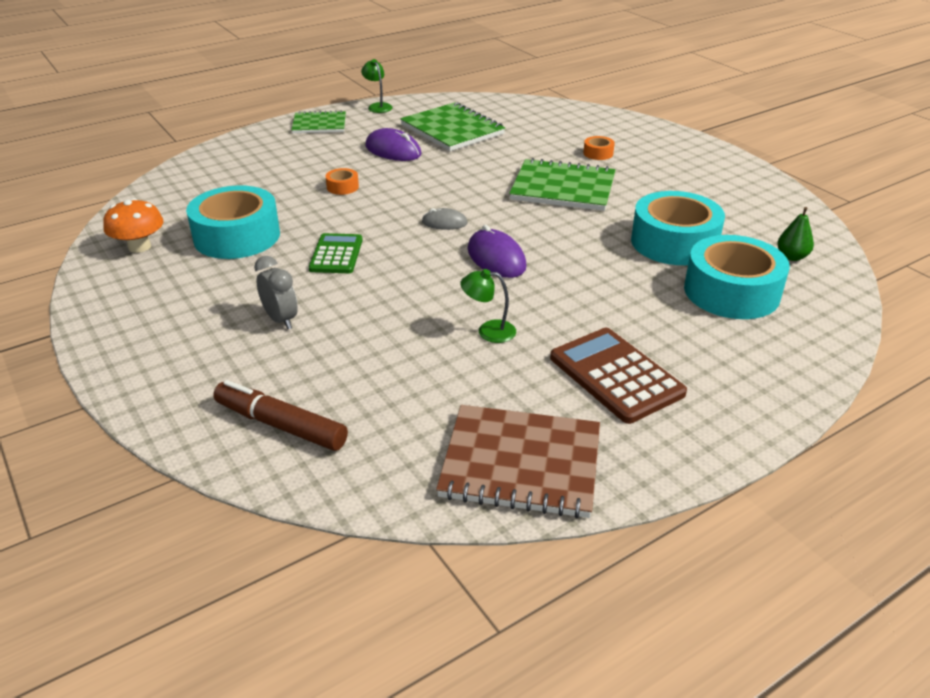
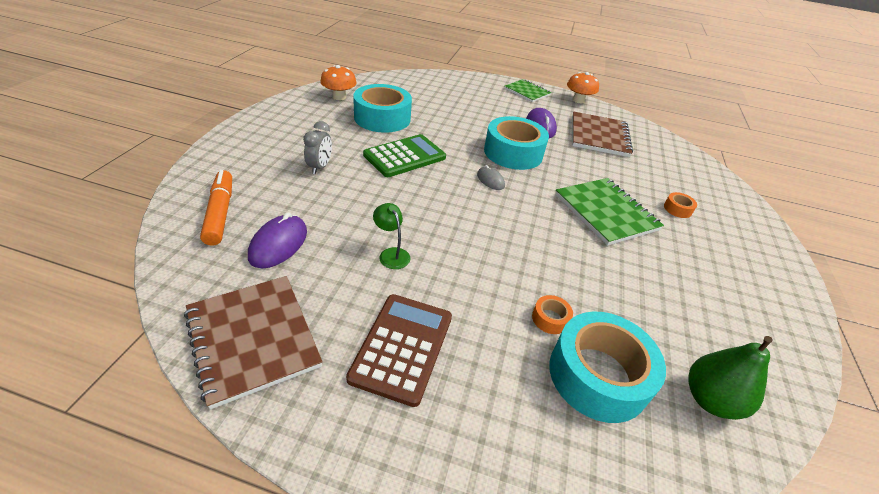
camera: 45 degrees right, 5 degrees up
(281, 425) = (220, 213): brown marker -> orange marker
(336, 254) = (405, 156): green calculator -> green calculator, size x1.50
(342, 187) = (475, 127): orange tape -> orange tape (550, 319)
(378, 106) = (578, 100): green lamp -> orange mushroom
(452, 129) = (599, 136): green notebook -> brown notebook
(496, 258) = (479, 220): purple mouse -> purple mouse (278, 244)
(674, 242) = (620, 304): turquoise tape -> turquoise tape (513, 153)
(791, 257) = (710, 400): green pear -> green pear, size x1.65

